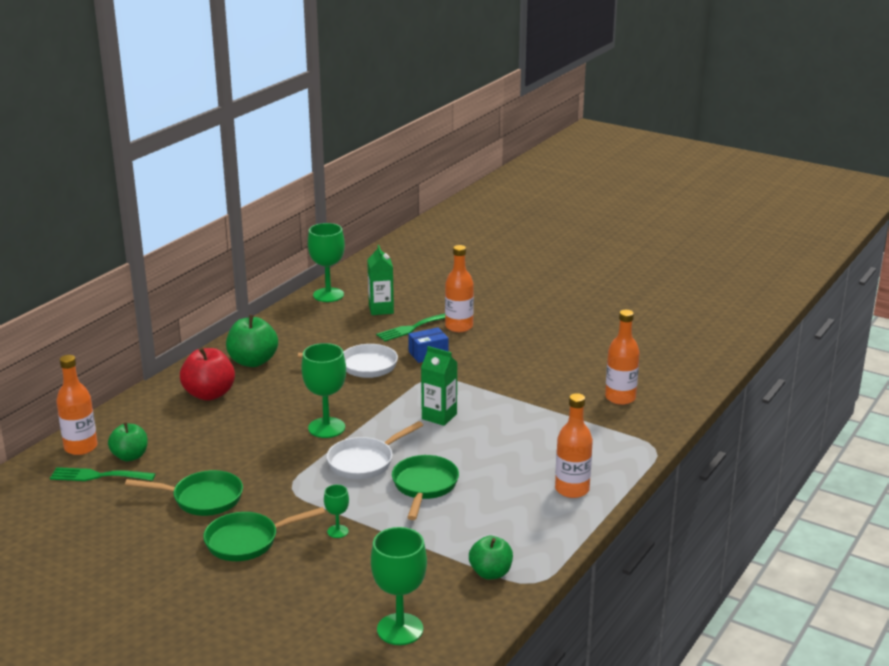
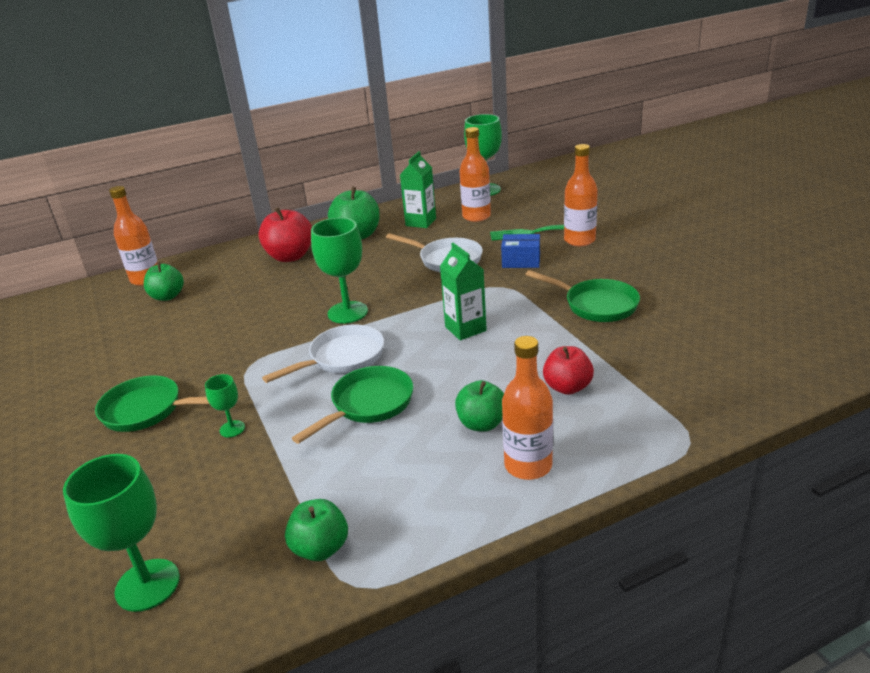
camera: 35 degrees right, 5 degrees up
(97, 476) = (124, 307): green fork -> none
(202, 499) = (168, 353): green pan -> green pan (596, 305)
(364, 462) = (342, 358): white pan -> white pan turned 150 degrees clockwise
(381, 309) = (519, 210): green carton -> green carton (420, 222)
(518, 475) = (482, 424): none -> green apple
(552, 437) = (567, 387): none -> red apple
(620, 398) = (697, 361): orange bottle -> orange bottle (476, 216)

